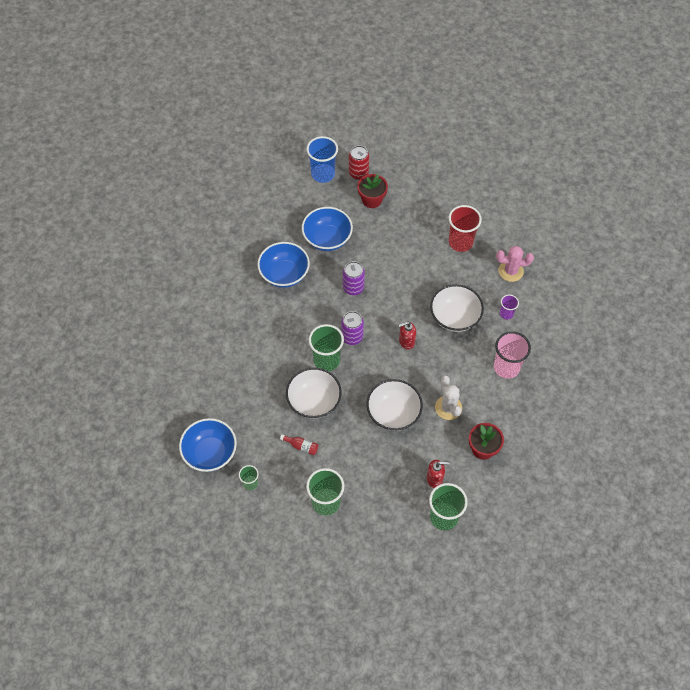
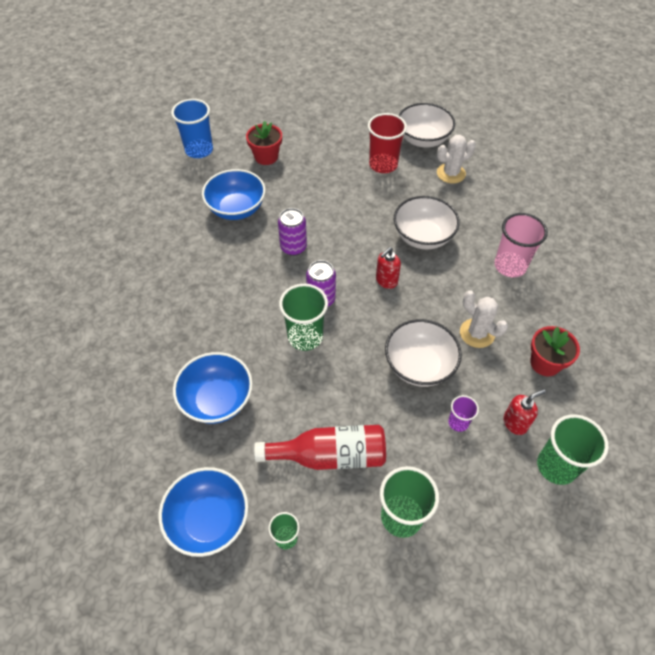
camera: 25 degrees left, 5 degrees down
(284, 274) = (204, 261): blue bowl -> blue bowl (217, 400)
(301, 446) = (329, 455): red bottle -> red bottle, size x2.28
(314, 401) = (315, 391): white bowl -> white bowl (423, 139)
(358, 173) = (238, 138): red can -> none
(506, 314) = (473, 214): purple cup -> purple cup (458, 422)
(511, 271) = (451, 173): pink cactus -> white cactus

